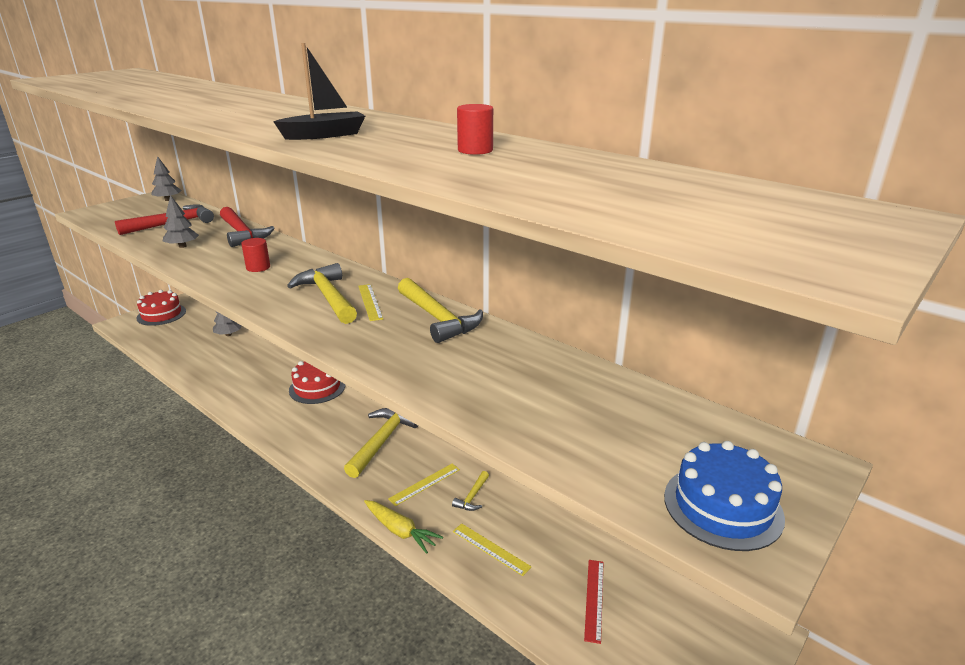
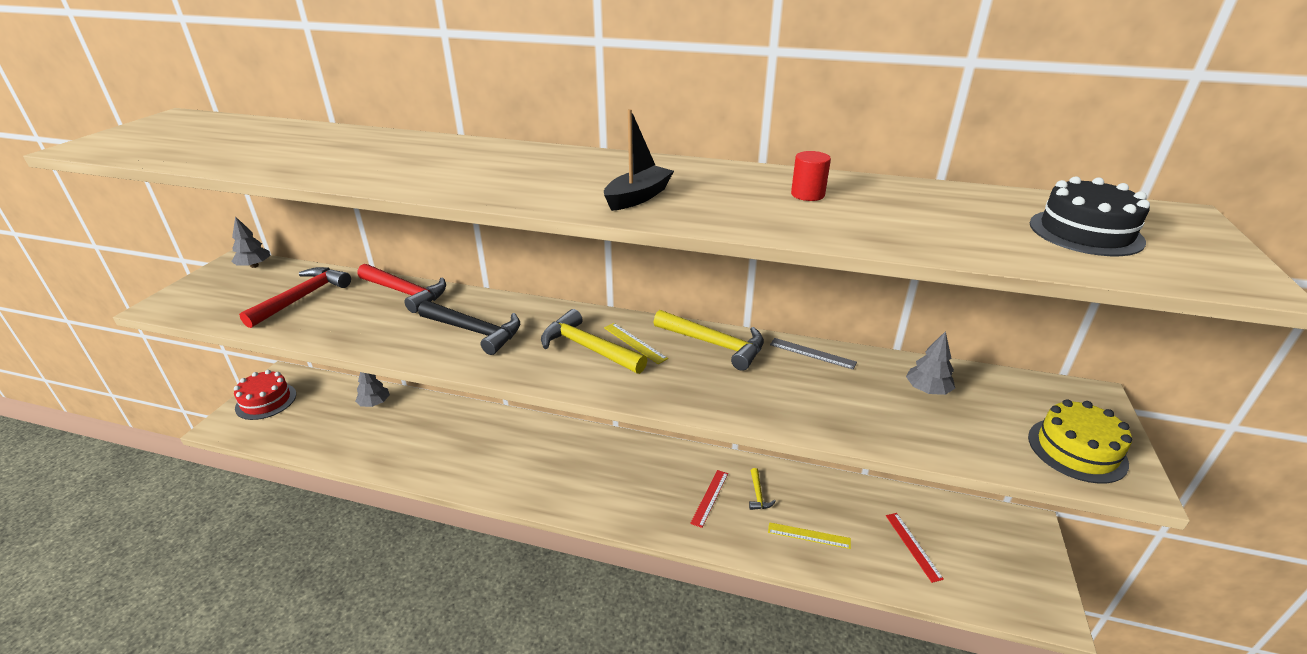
camera: 25 degrees left, 5 degrees up
(182, 246) = (352, 325): grey tree -> grey tree (927, 390)
(258, 267) = (474, 331): red cylinder -> black hammer
(317, 388) = (527, 435): red cake -> none
(382, 441) = (638, 469): yellow hammer -> none
(400, 531) = (725, 549): yellow carrot -> none
(424, 484) = (709, 497): yellow ruler -> red ruler
(522, 346) = (812, 353): none -> grey ruler
(716, 209) = (1085, 232): none -> black cake
(722, 506) = (1076, 450): blue cake -> yellow cake

